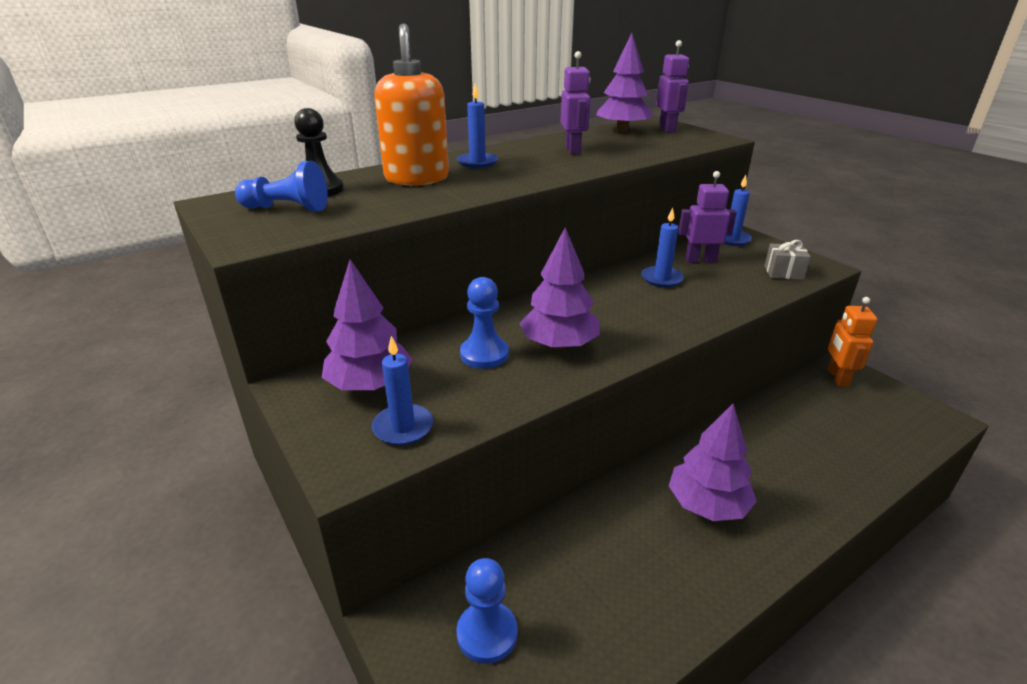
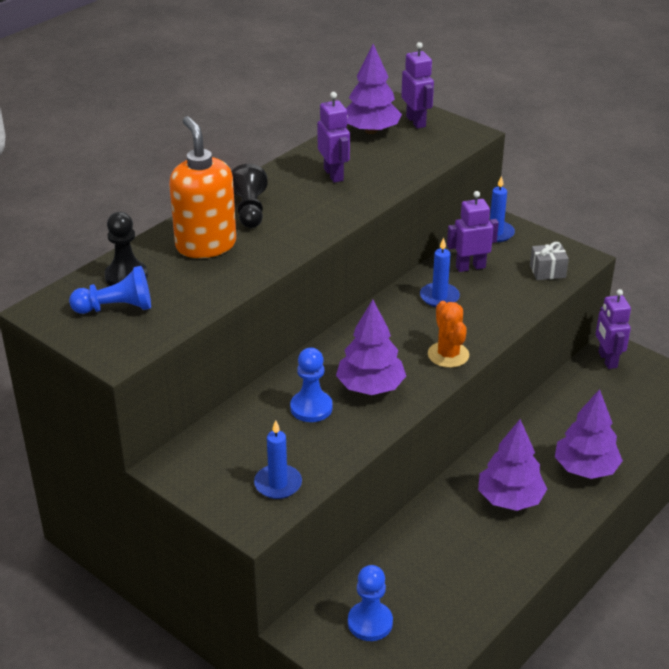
camera: 15 degrees left, 5 degrees up
(370, 384) = (230, 453): purple tree -> purple tree (585, 468)
(477, 162) = (249, 210): blue candle -> black pawn
(658, 328) = (448, 355): none -> orange cactus
(837, 377) = (607, 360): orange robot -> purple robot

